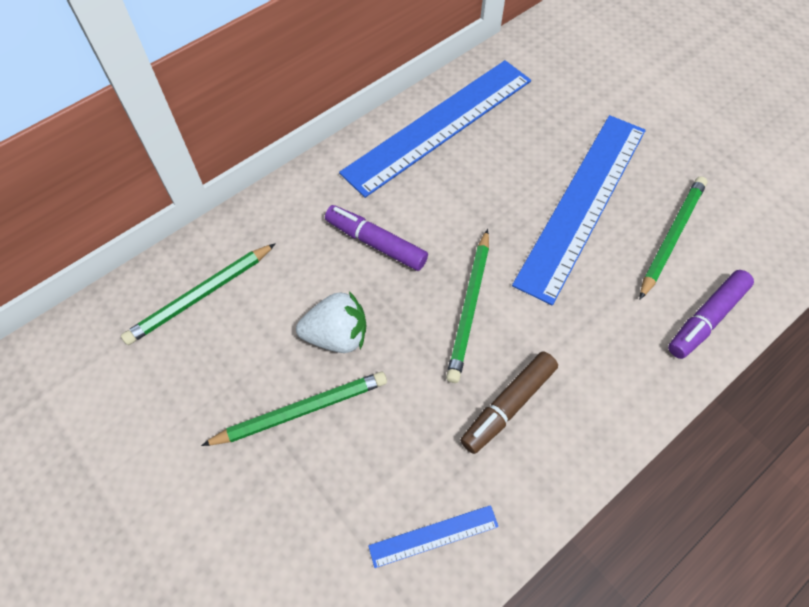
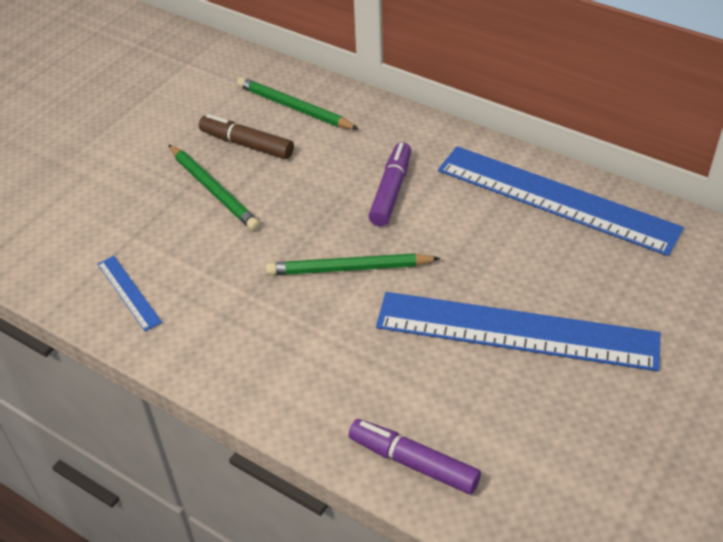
camera: 75 degrees right, 15 degrees down
(337, 335) = (287, 192): white strawberry -> none
(508, 405) = (257, 316): brown marker -> brown marker (247, 144)
(671, 237) = (511, 417): green pencil -> none

